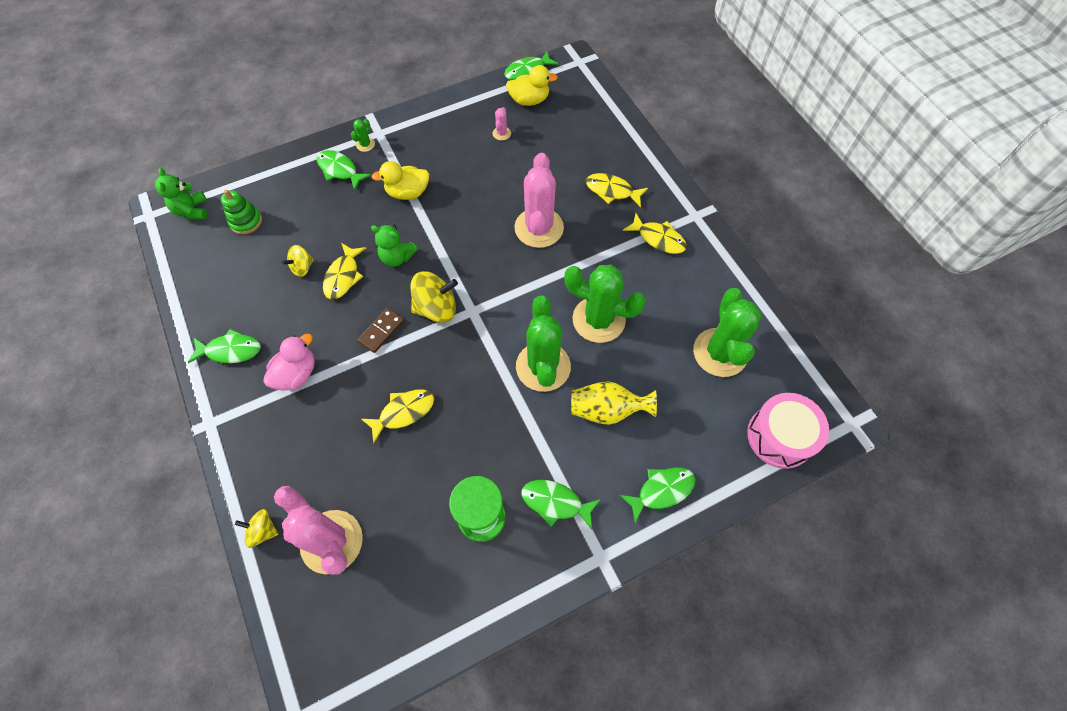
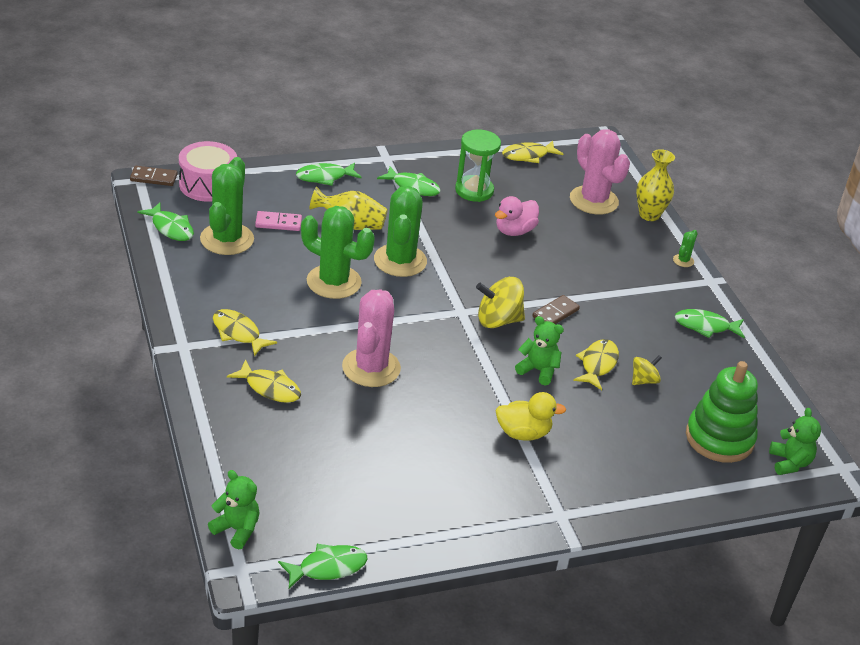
camera: 175 degrees left, 25 degrees down
(246, 221) = (719, 438): green stacking toy -> green stacking toy, size x1.77
(263, 531) = (649, 215): yellow spinning top -> yellow vase
(297, 374) = (636, 298): pink duck -> pink duck (514, 231)
(340, 170) = (611, 476): green fish -> green fish (171, 228)
(365, 144) = (578, 502): green cactus -> green cactus (683, 261)
(403, 412) = (535, 256): yellow fish -> yellow fish (528, 155)
(501, 133) = (390, 482): pink cactus -> none
(529, 100) = (338, 521): yellow duck -> none
(591, 83) = (237, 530): none -> green teddy bear
(681, 392) = (278, 223): none -> pink domino
(840, 431) = (153, 178): none -> brown domino

